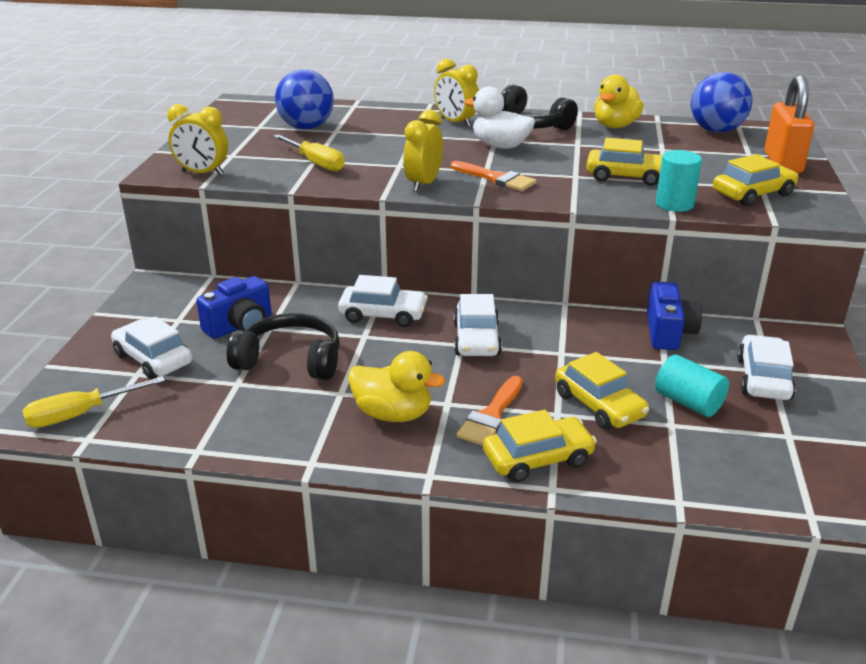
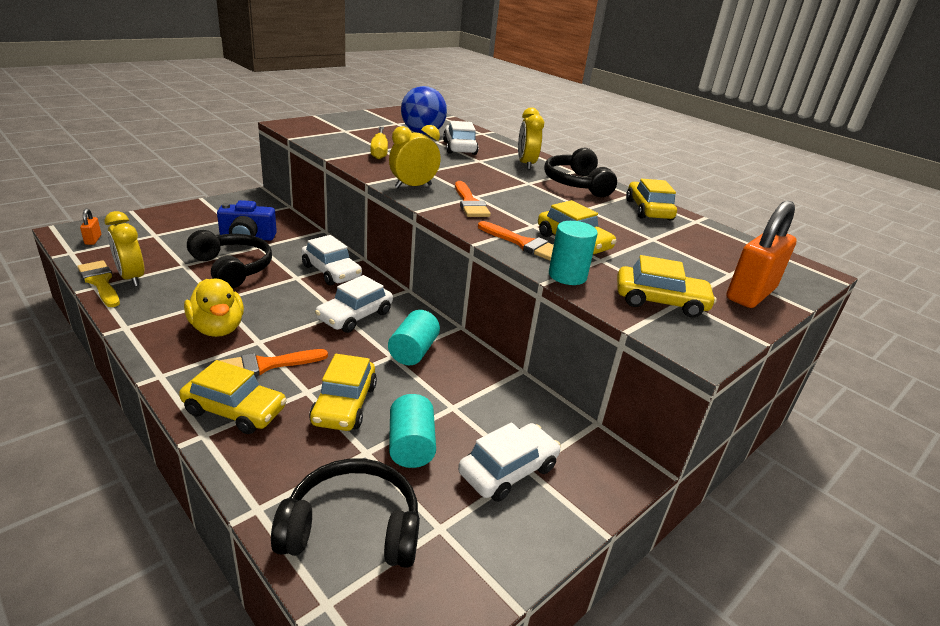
camera: 35 degrees right, 0 degrees up
(80, 414) = (93, 240): yellow screwdriver -> orange padlock
(153, 359) = (175, 232): white car -> white car (459, 148)
(192, 444) = (100, 282): none -> yellow brush
(202, 173) = (307, 132): yellow clock -> yellow clock (131, 278)
(500, 146) = (522, 187): white duck -> none
(569, 340) = (413, 351): none -> turquoise cylinder
(601, 194) = (523, 244): none -> orange brush
(615, 126) = (648, 210): yellow duck -> yellow car
(668, 332) = (498, 389): blue camera -> none
(716, 131) = (737, 247): blue ball -> none
(748, 470) = (352, 527): none -> black headphones

